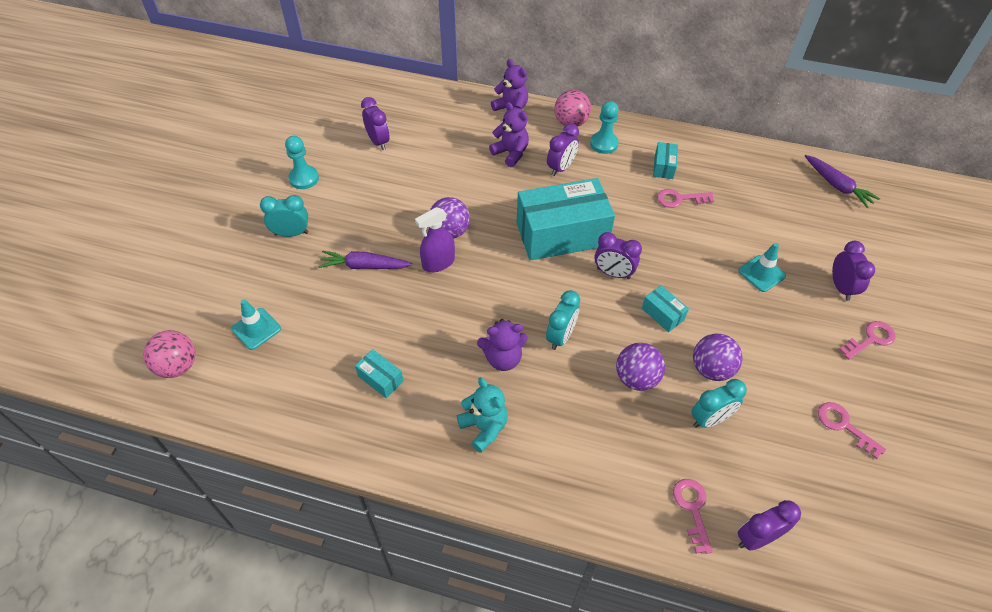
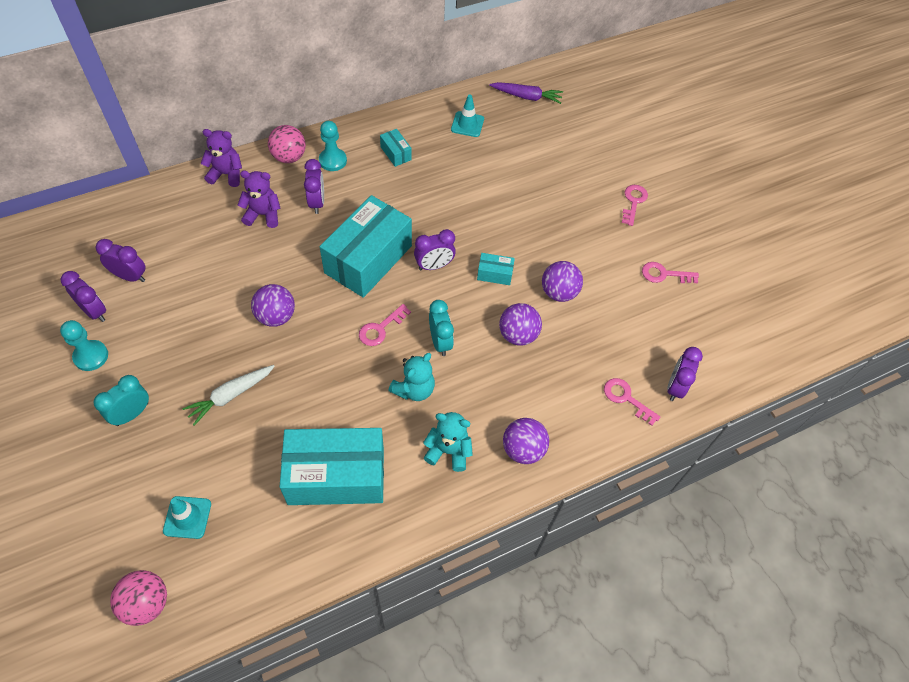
camera: 45 degrees left, 5 degrees up
(364, 266) = (231, 395): purple carrot -> white carrot
(380, 379) = (336, 475): turquoise box -> turquoise box, size x2.39
(438, 263) = (292, 349): purple spray bottle -> none
(503, 358) = (414, 389): purple teddy bear -> turquoise teddy bear
(549, 476) = (523, 449): none -> purple ball
(679, 199) = (430, 173): pink key -> pink key (380, 328)
(710, 419) = (587, 329): turquoise clock -> none
(761, 273) = (532, 198): turquoise traffic cone -> turquoise traffic cone (467, 124)
(841, 287) = (588, 175): purple clock -> purple clock (94, 311)

